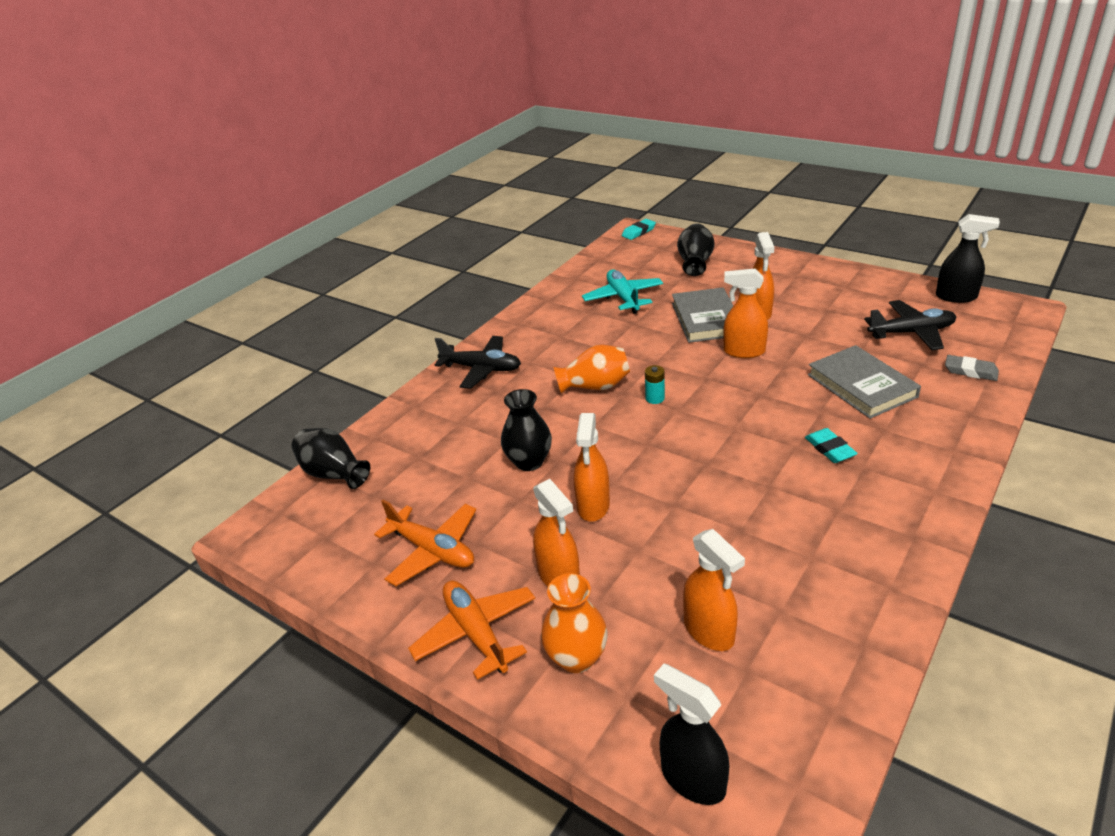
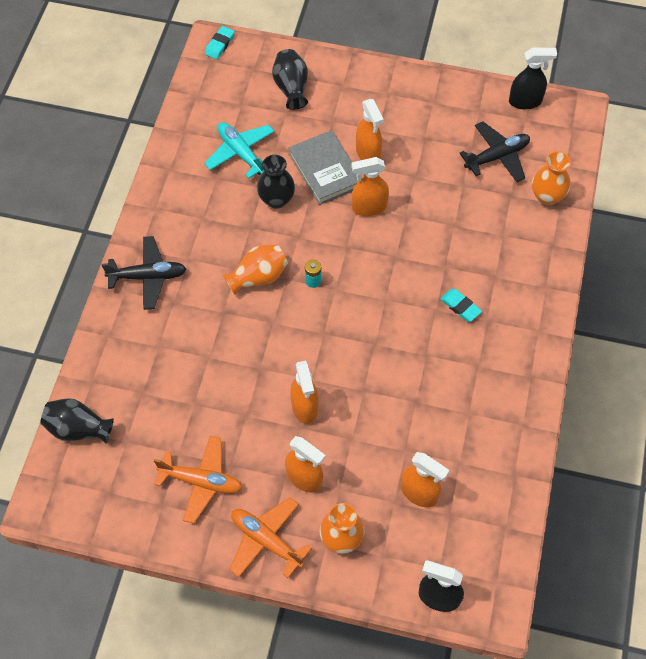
camera: 25 degrees left, 25 degrees up
(529, 462) = (237, 375): black vase -> black vase (276, 199)
(861, 386) = (470, 230): grey book -> none
(970, 371) = (547, 196): grey eraser -> orange vase

